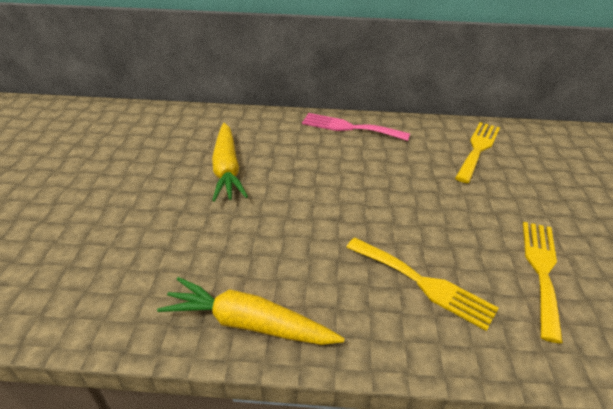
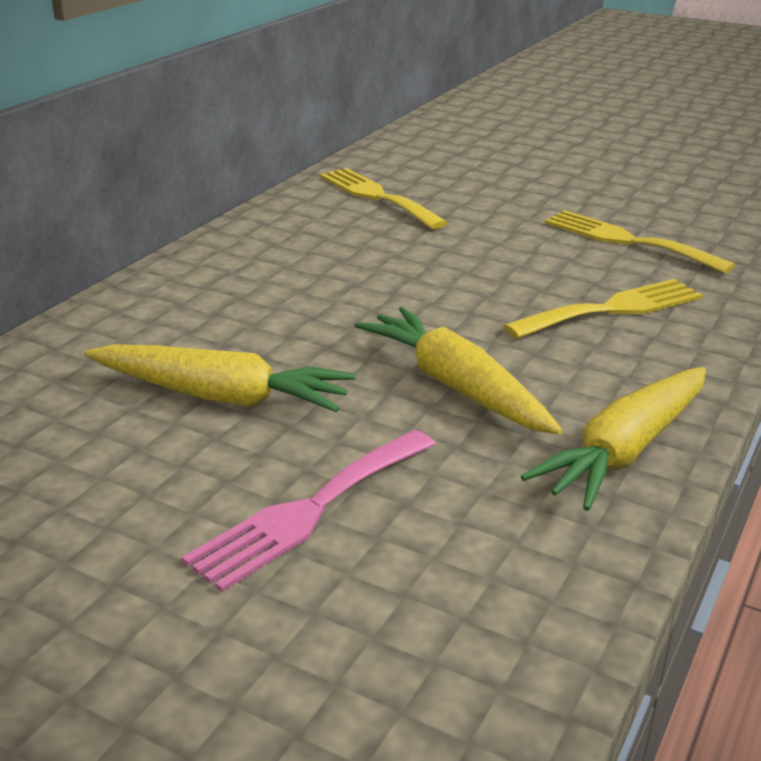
camera: 65 degrees left, 10 degrees down
(279, 237) = (456, 386): none -> yellow carrot
(349, 127) = (220, 260): pink fork -> pink fork (310, 510)

